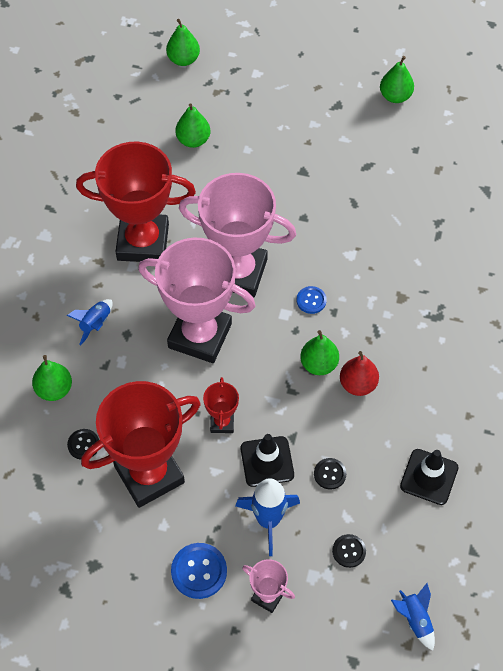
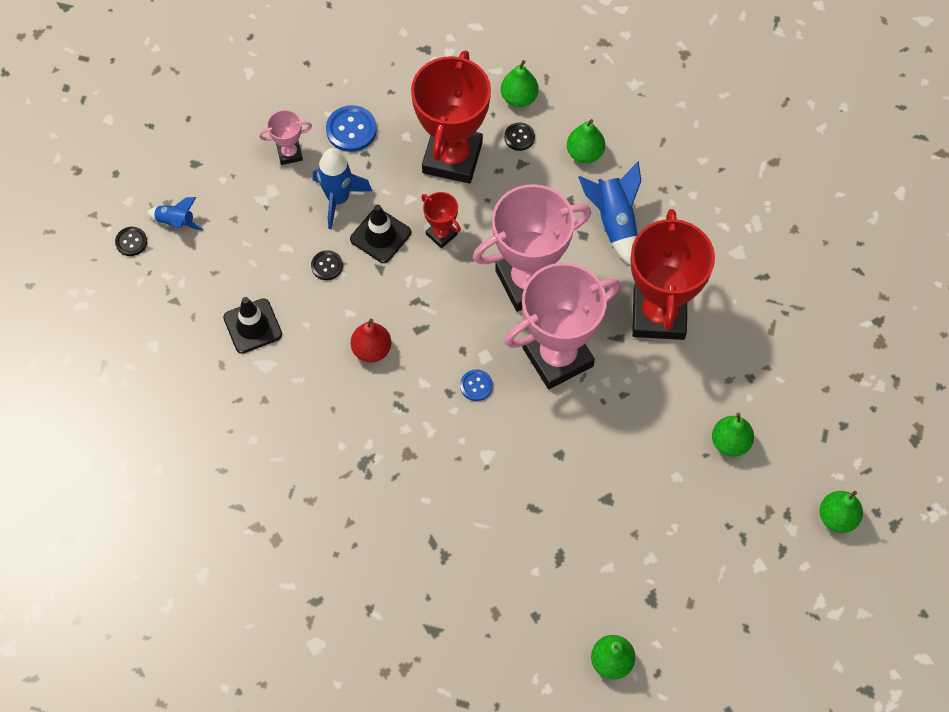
camera: 135 degrees right, 5 degrees up
(95, 324) = (614, 222): blue rocket -> blue rocket, size x1.67
(143, 242) = (659, 315): red trophy -> red trophy turned 45 degrees counterclockwise
(319, 364) = (417, 339): green pear -> green pear (519, 98)
(349, 551) = (262, 226): black button -> black button (131, 242)

